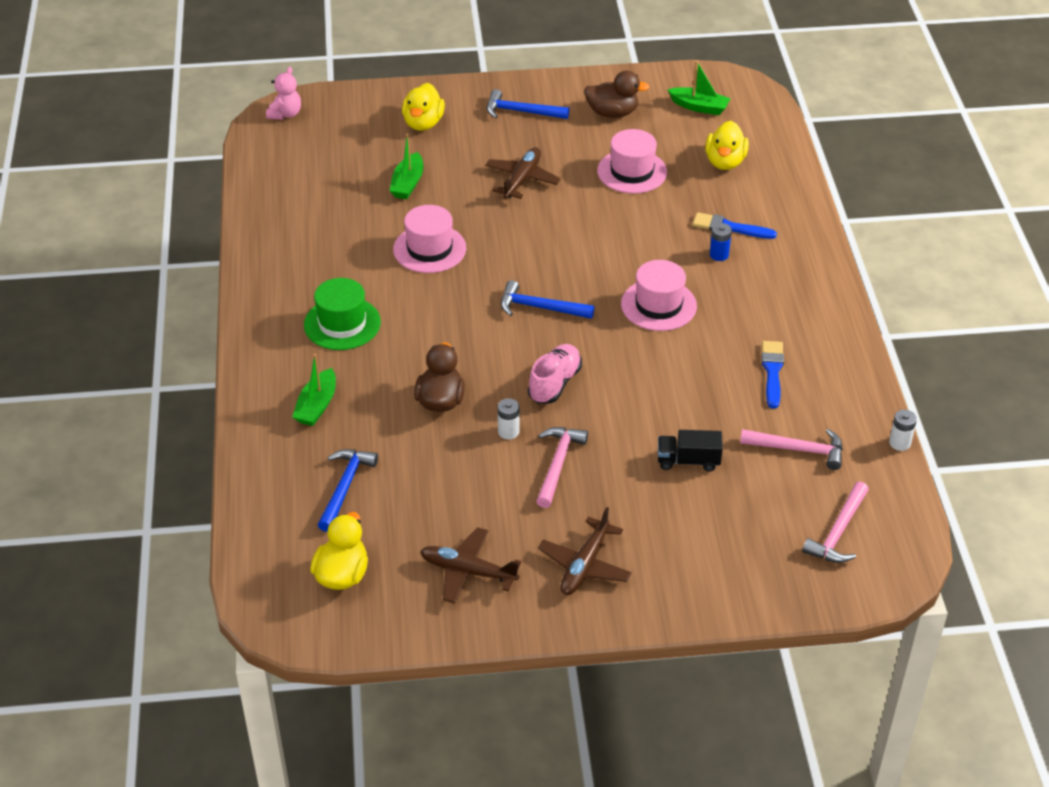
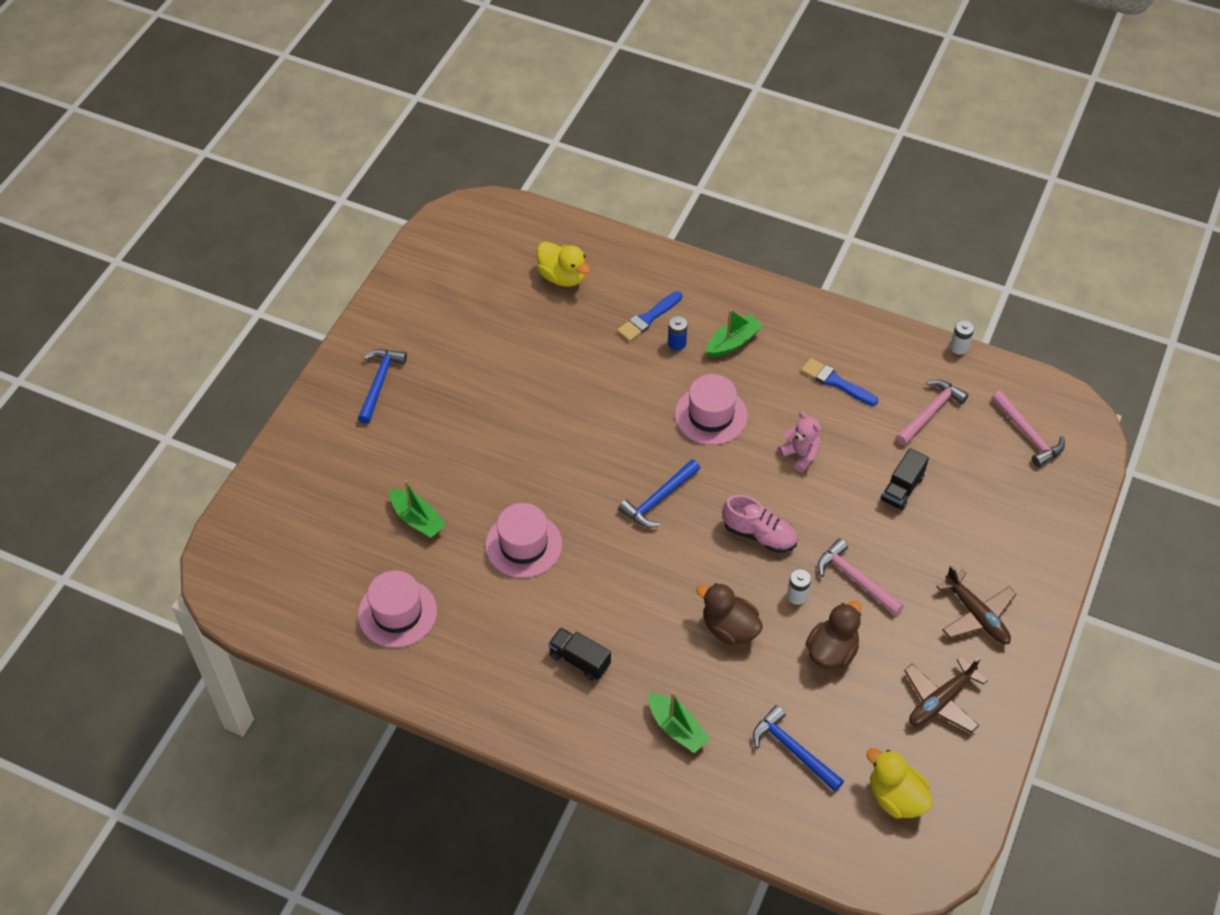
camera: 60 degrees left, 10 degrees up
(285, 114) = (229, 573): pink teddy bear -> pink teddy bear (800, 455)
(342, 323) = (579, 660): green hat -> black truck
(423, 123) = (336, 466): yellow duck -> none
(521, 112) = (379, 383): blue hammer -> blue hammer turned 150 degrees clockwise
(522, 179) = (477, 429): brown plane -> none
(554, 383) = (759, 535): pink shoe -> pink shoe turned 150 degrees clockwise
(612, 113) = (435, 318): brown duck -> brown duck (832, 651)
(632, 171) = (527, 346): pink hat -> pink hat (397, 613)
(699, 107) = (475, 255): green boat -> green boat (733, 342)

